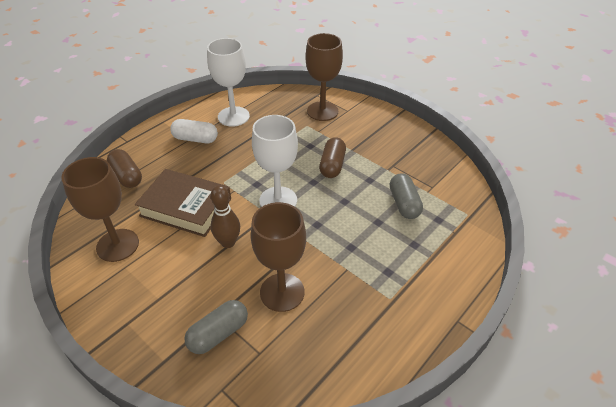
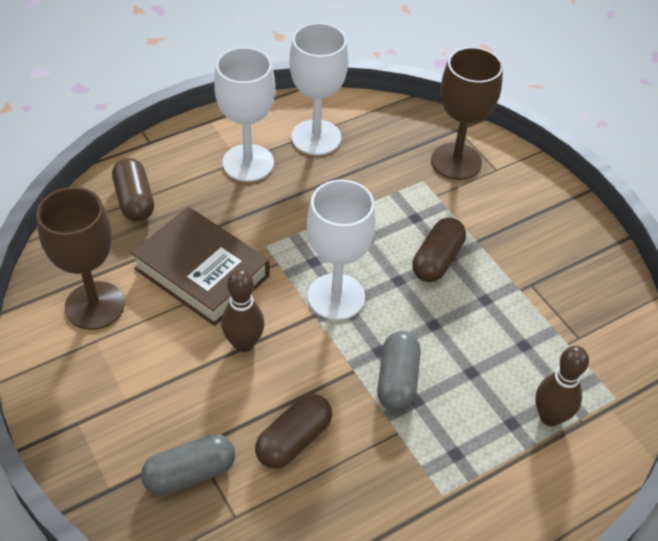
camera: 15 degrees right, 5 degrees up
(195, 139) = (248, 163): white capsule -> white goblet
(282, 292) = (294, 440): brown goblet -> brown capsule
(404, 204) = (523, 353): grey capsule -> grey capsule (397, 380)
(435, 234) = (550, 417): none -> brown bowling pin

